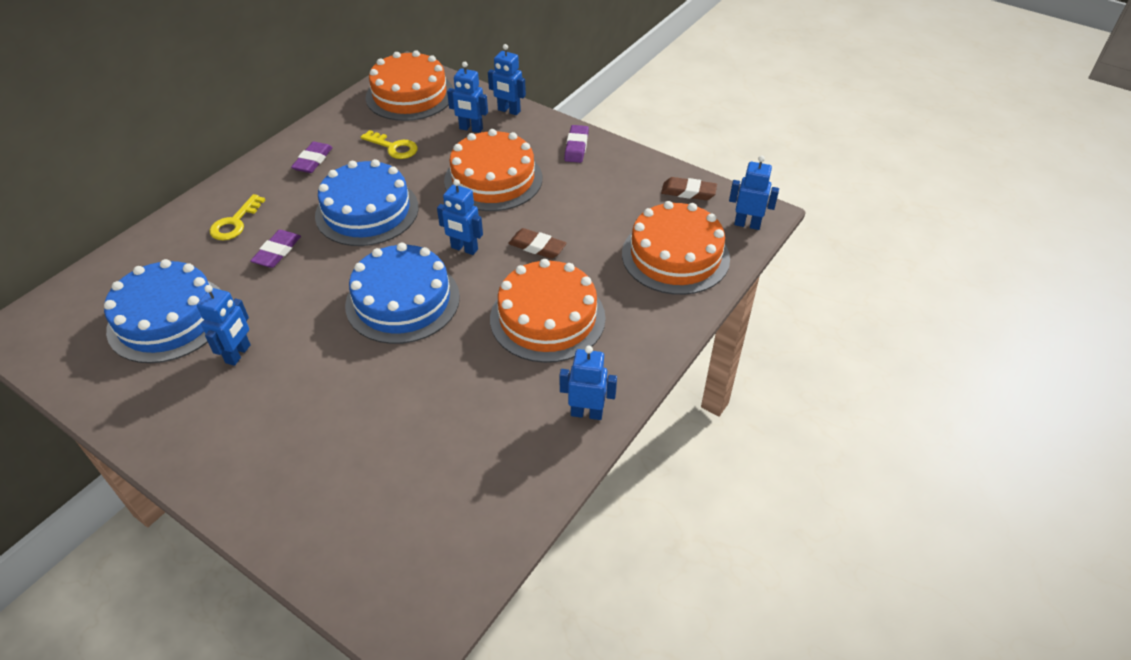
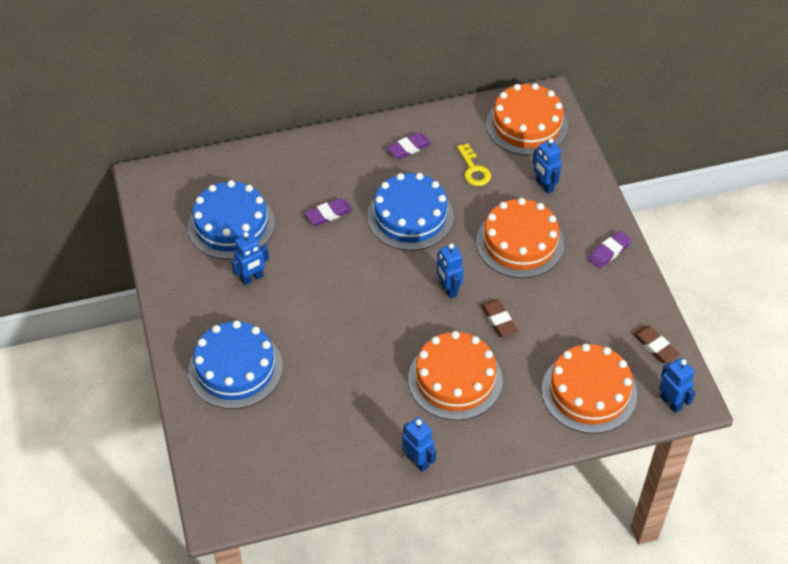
camera: 40 degrees right, 5 degrees up
(235, 222) = (320, 172): yellow key -> none
(402, 301) = (375, 304): blue cake -> blue cake (235, 368)
(509, 111) = (589, 185): blue robot -> none

